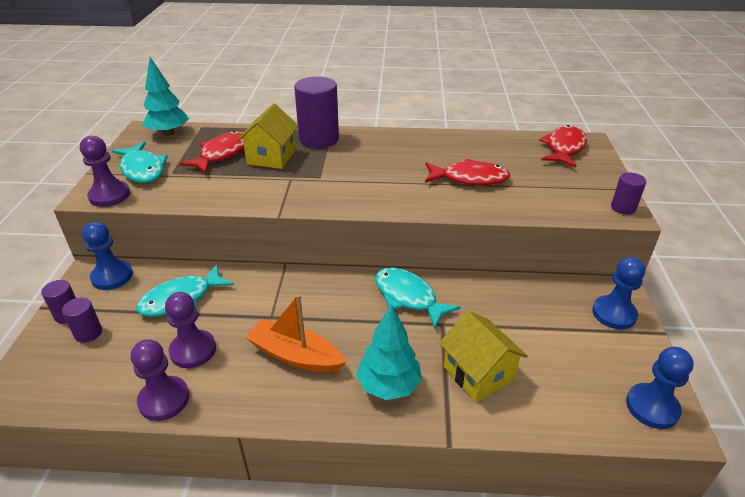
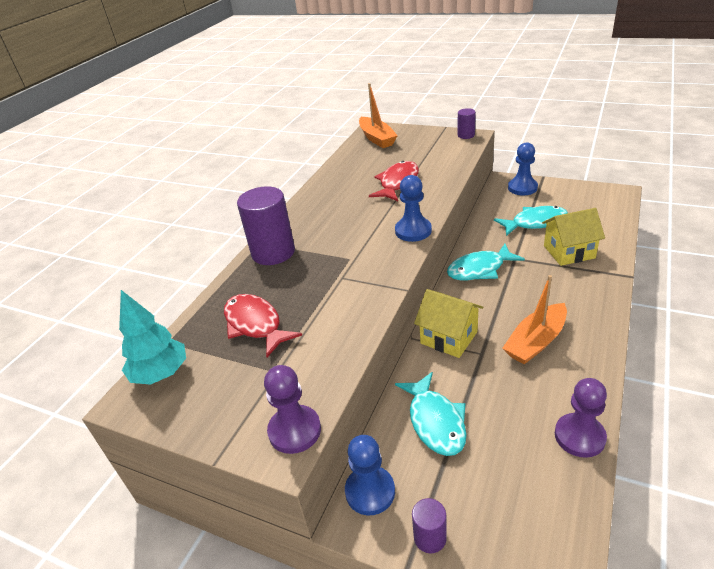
camera: 65 degrees left, 0 degrees up
(88, 333) = (469, 511): purple cylinder -> none
(142, 169) = (246, 399): turquoise fish -> turquoise fish (535, 223)
(193, 350) = (516, 413): purple pawn -> none
(271, 157) = (289, 287): yellow house -> yellow house (449, 337)
(389, 385) = (576, 294): turquoise tree -> none
(564, 148) = (377, 138): red fish -> orange boat
(652, 407) = (603, 196): blue pawn -> blue pawn (413, 231)

